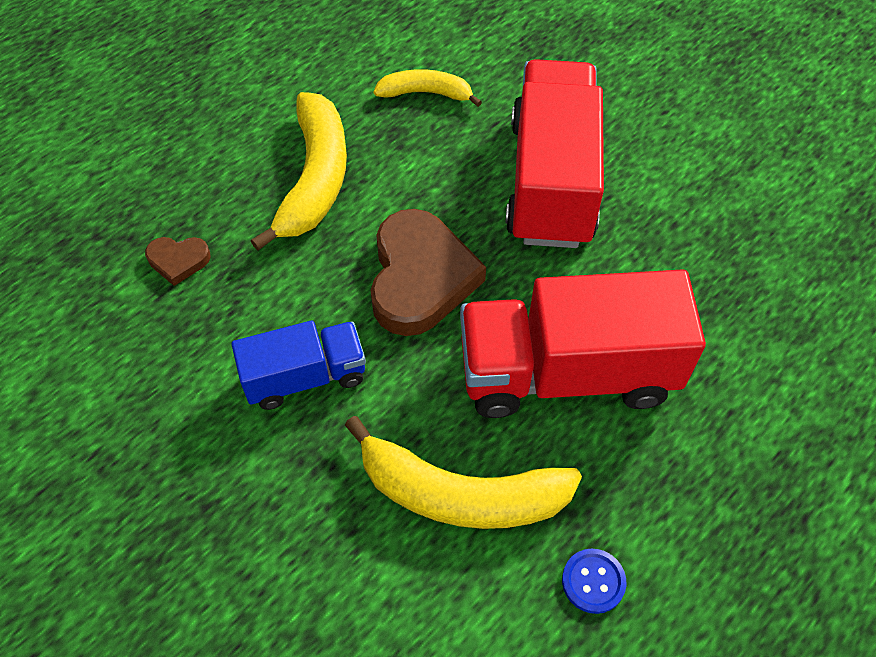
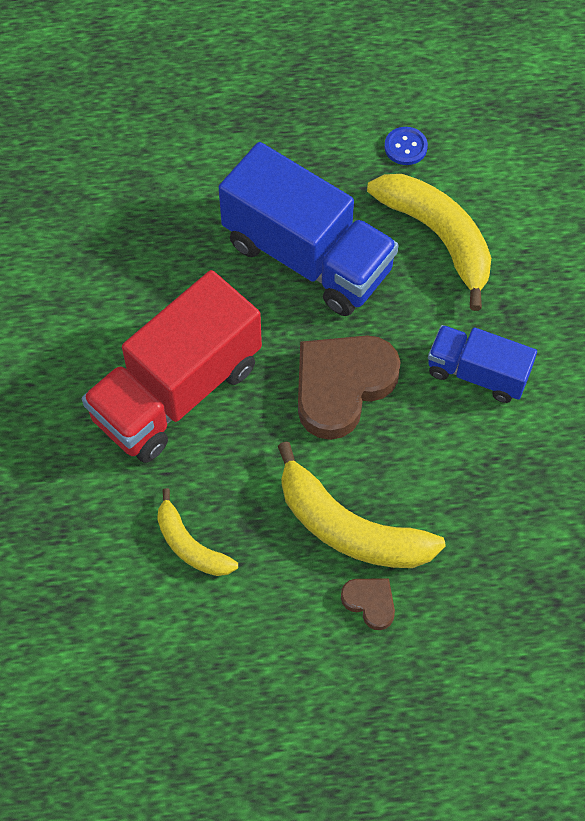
camera: 140 degrees left, 5 degrees up
(178, 261) = (506, 530): brown heart -> brown heart (370, 602)
(315, 179) = (349, 528): yellow banana -> yellow banana turned 105 degrees counterclockwise
(567, 372) = (307, 256): red truck -> blue truck

